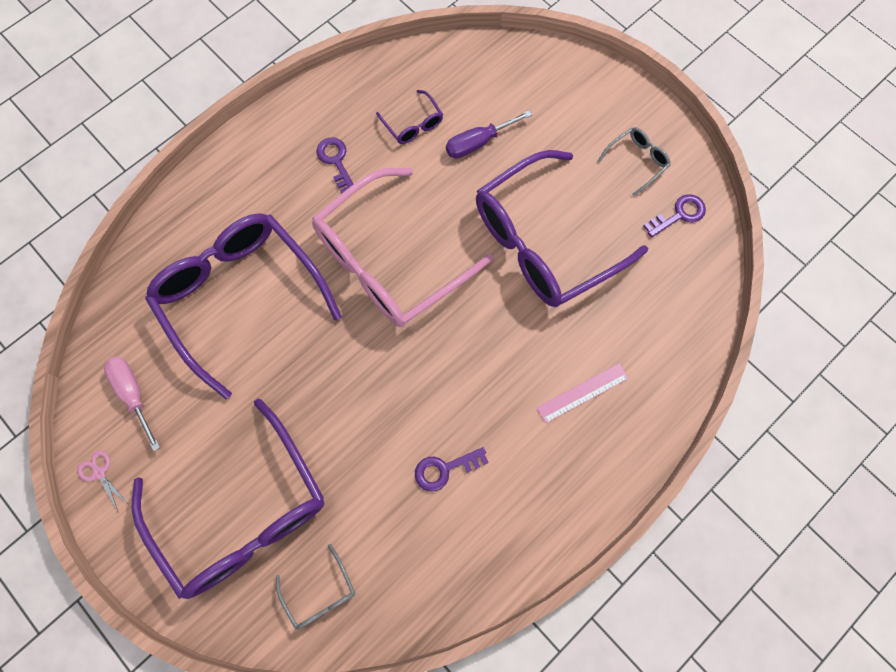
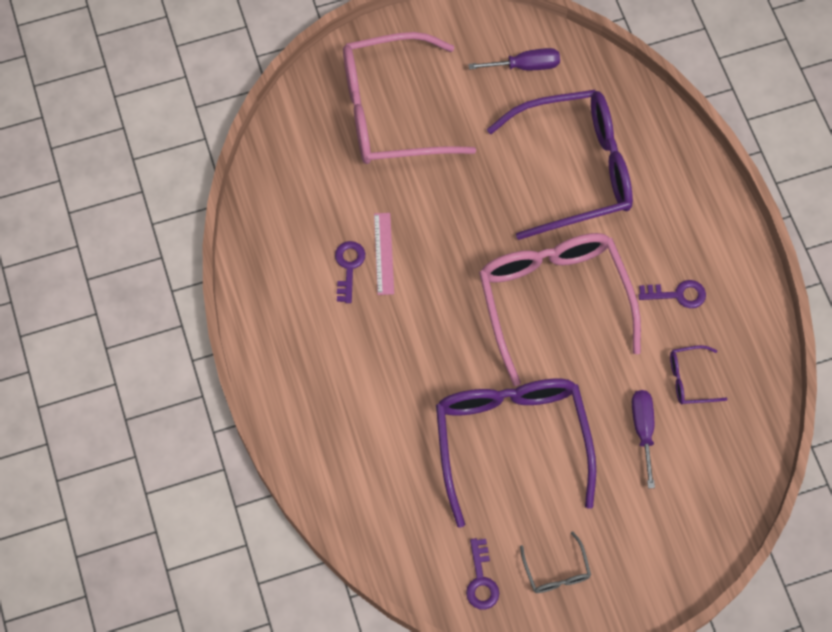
camera: 115 degrees right, 5 degrees down
(99, 473) = (472, 25): pink scissors -> none
(133, 394) = (525, 66): pink screwdriver -> purple screwdriver
(242, 512) = (391, 111): purple glasses -> pink glasses
(320, 593) = (303, 143): grey glasses -> none
(582, 393) = (356, 403): pink ruler -> pink ruler (383, 253)

